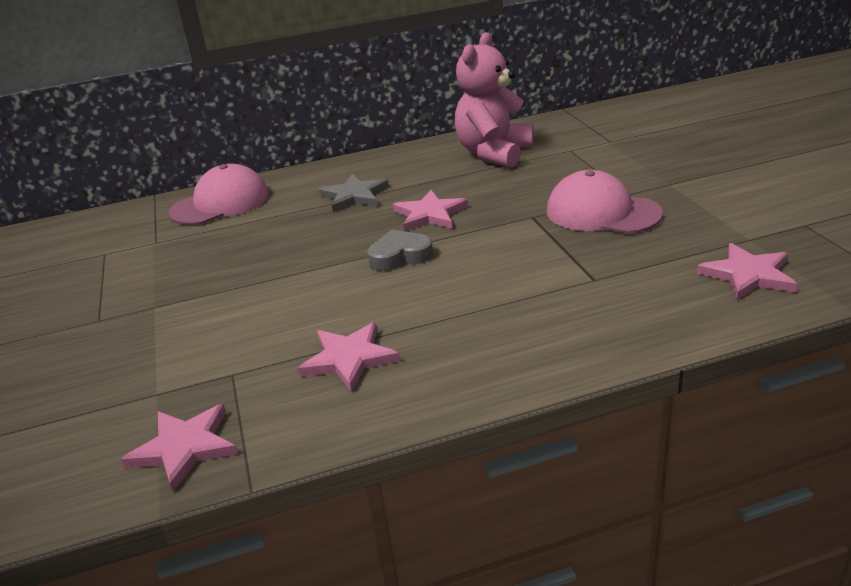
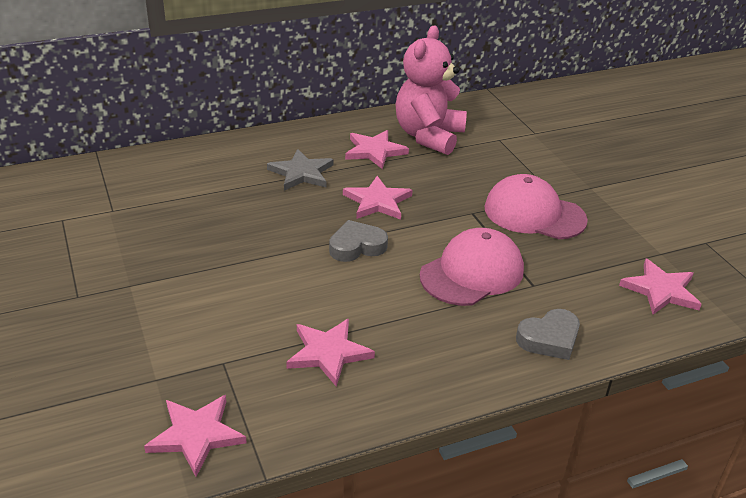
camera: 10 degrees left, 5 degrees up
(220, 203) = (168, 169): pink cap -> pink cap (472, 273)
(434, 171) = (374, 151): none -> pink star
(608, 331) = (549, 339): none -> grey heart

